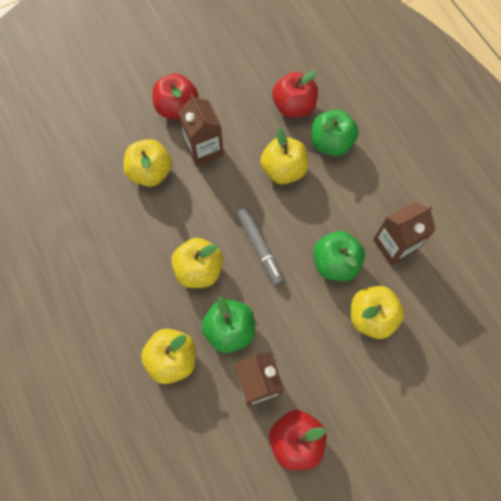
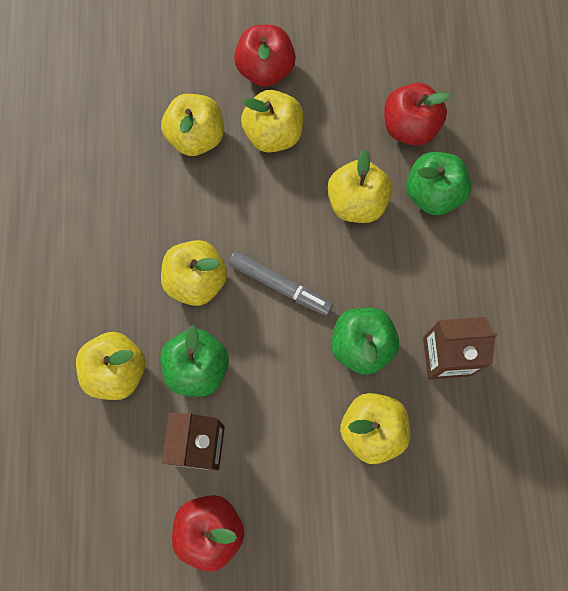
camera: 25 degrees right, 5 degrees up
(204, 149) = (273, 134): brown carton -> yellow apple
(259, 248) = (280, 285): grey marker -> grey marker turned 60 degrees counterclockwise

